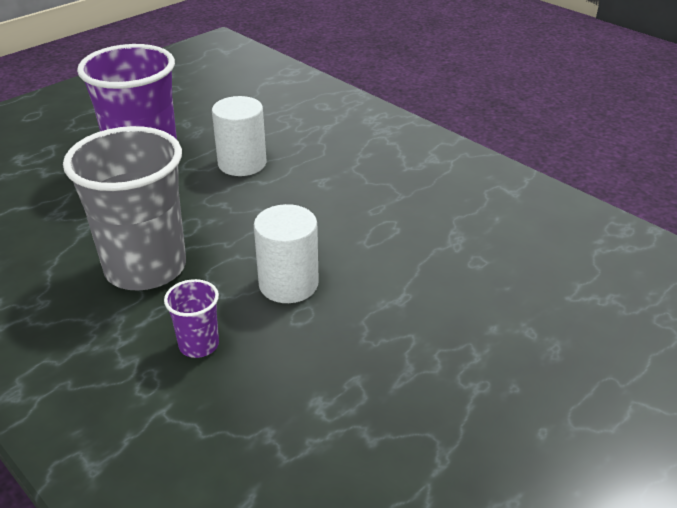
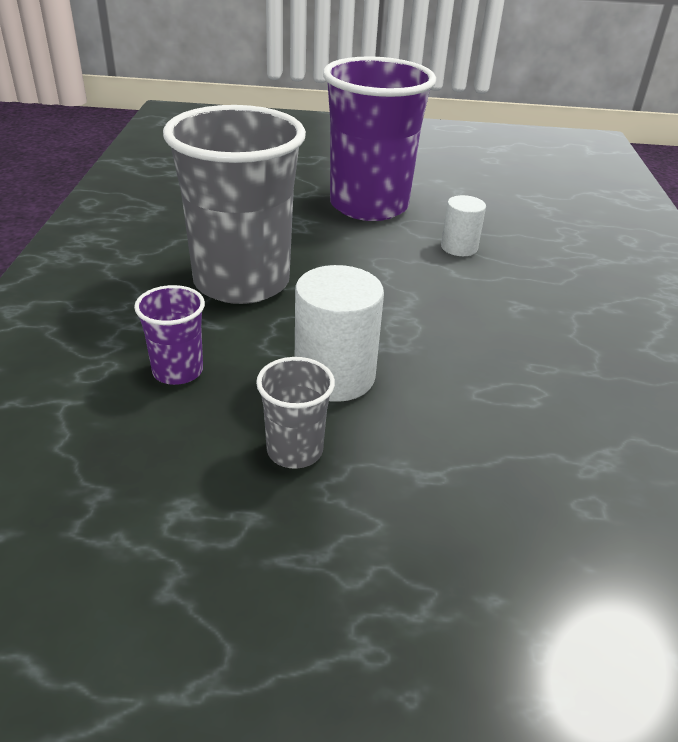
camera: 45 degrees right, 0 degrees up
(242, 163) = (459, 247): white cylinder -> white cylinder, size x0.60
(327, 335) = (294, 450): none -> grey cup

